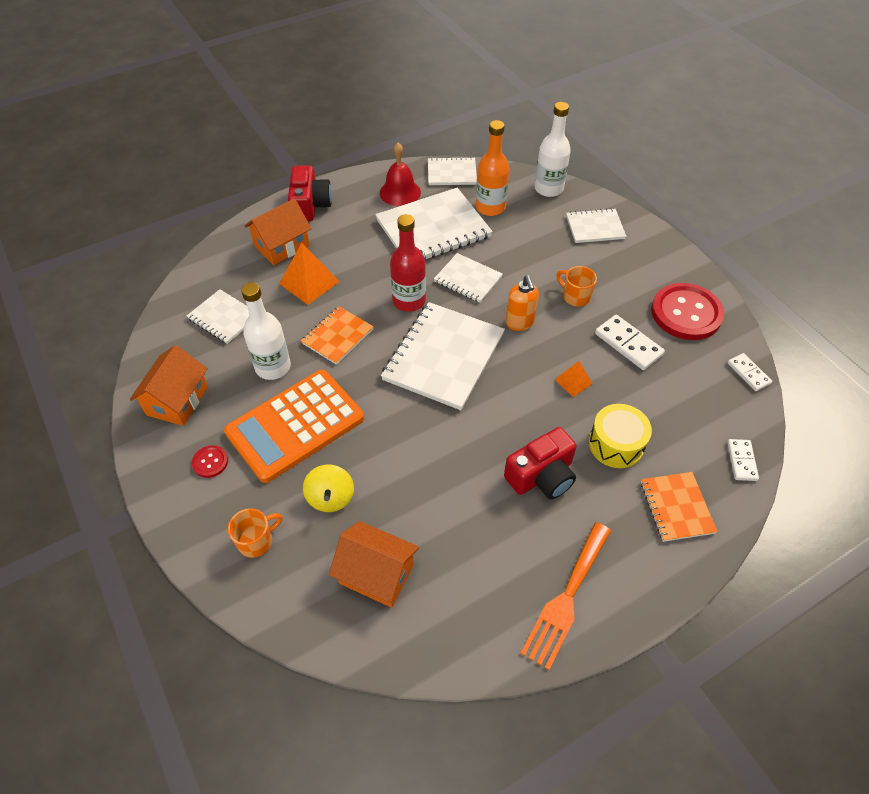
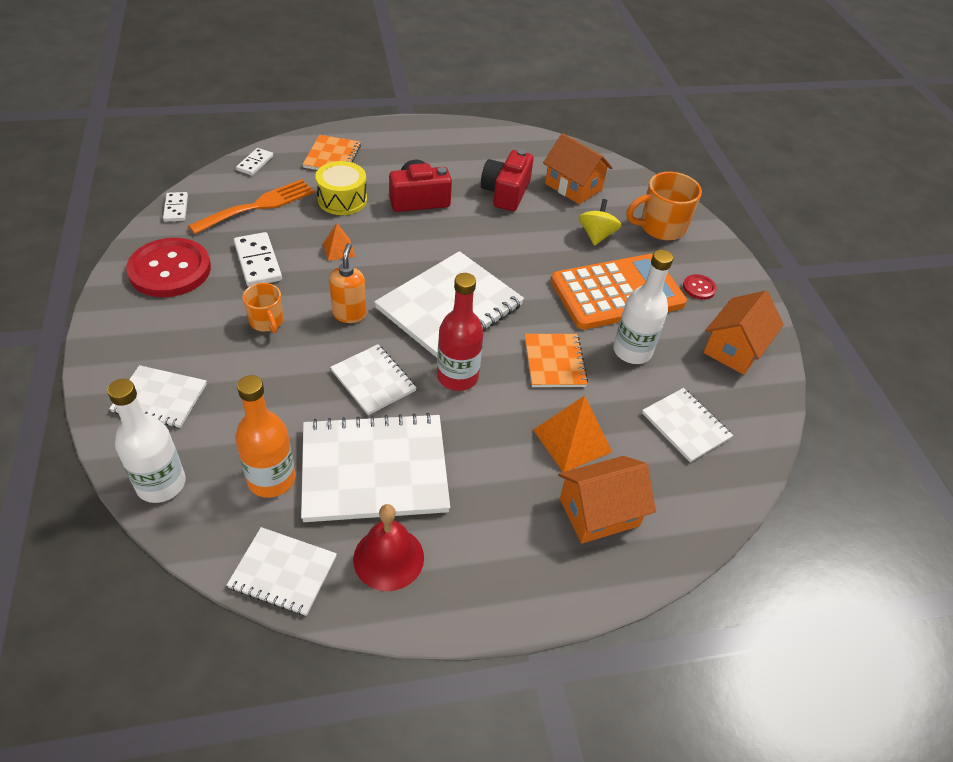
camera: 165 degrees left, 5 degrees down
(256, 541) = (661, 227): orange mug -> orange mug, size x1.64
(310, 205) = (541, 581): red camera -> red camera (506, 193)
(337, 336) = (554, 362): orange notebook -> orange notebook turned 60 degrees counterclockwise
(566, 598) = (448, 142): orange fork -> orange fork (258, 206)

